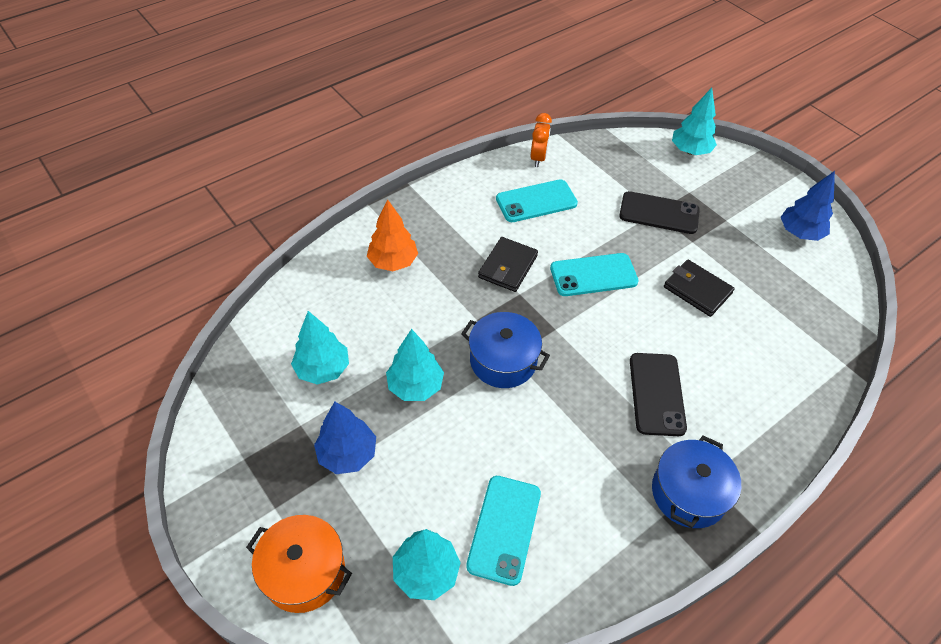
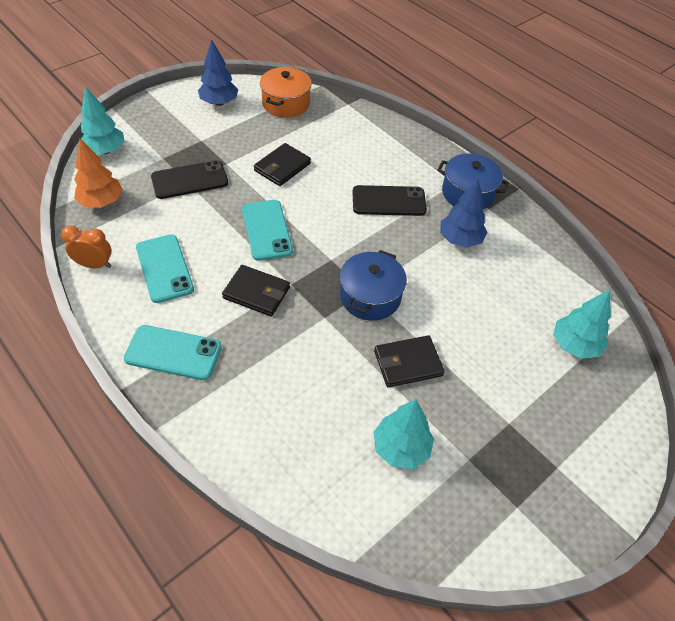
camera: 95 degrees left, 0 degrees up
(304, 571) = (604, 433): orange pot -> orange pot (286, 103)
(347, 454) = (490, 412): blue tree -> blue tree (460, 239)
(393, 262) = (250, 395): orange tree -> orange tree (102, 202)
(415, 386) = (408, 363): turquoise tree -> black wallet
(504, 529) = (525, 296): turquoise phone -> turquoise phone (173, 353)
(659, 213) = (190, 180): black phone -> black phone turned 60 degrees clockwise

